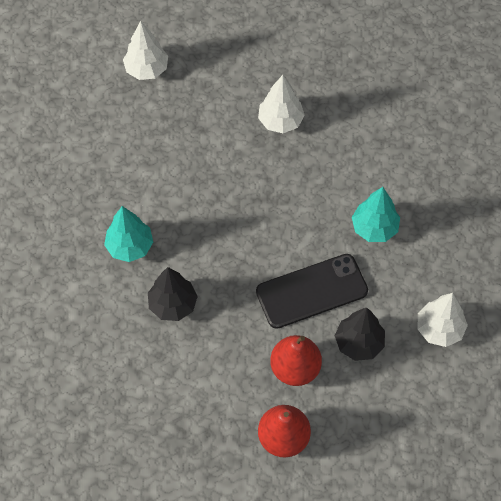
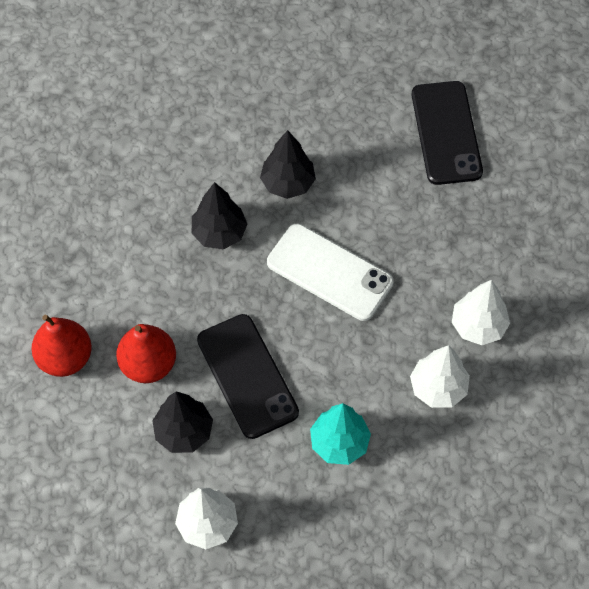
camera: 85 degrees right, 0 degrees up
(98, 122) = (446, 133): none -> black phone
(130, 247) = (287, 183): turquoise tree -> black tree
(147, 69) = (528, 174): white tree -> white tree (438, 388)
(221, 222) = (329, 272): none -> white phone

